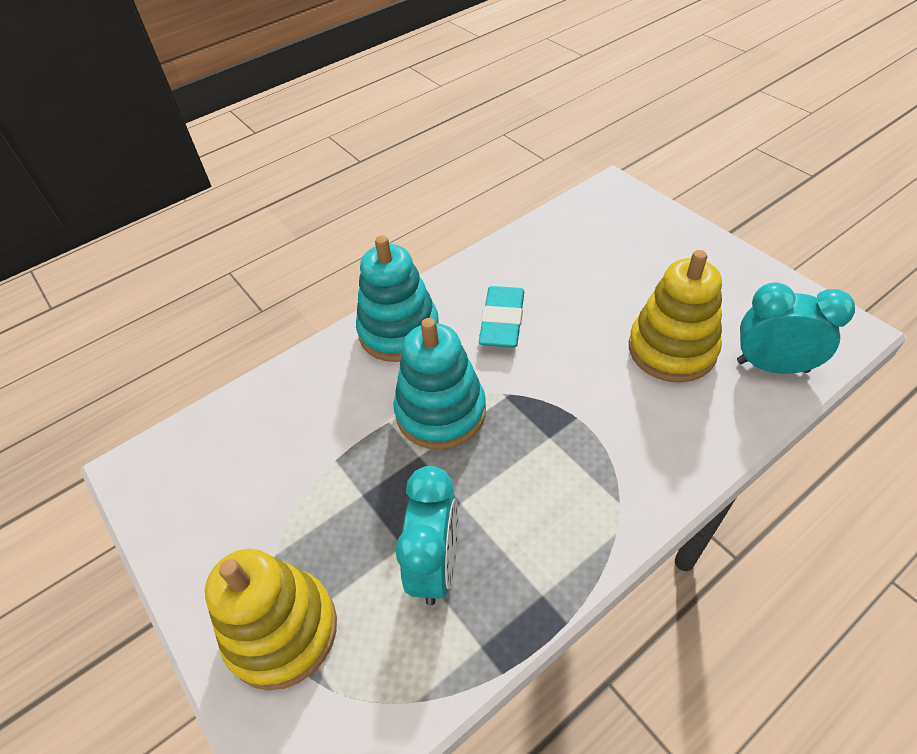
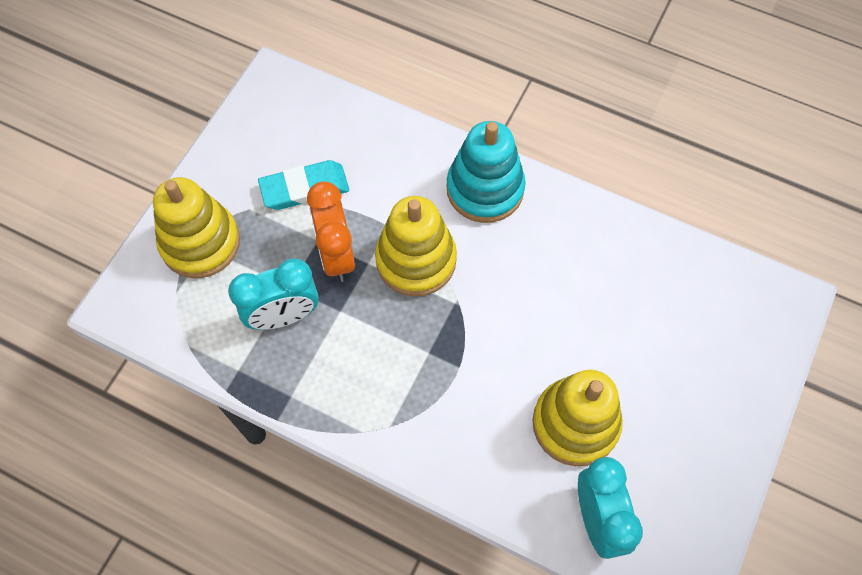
camera: 60 degrees right, 15 degrees up
(392, 482) = (336, 255): none -> orange clock
(441, 412) = (416, 260): turquoise stacking toy -> yellow stacking toy
(502, 321) = (538, 266): turquoise eraser -> turquoise eraser (304, 188)

